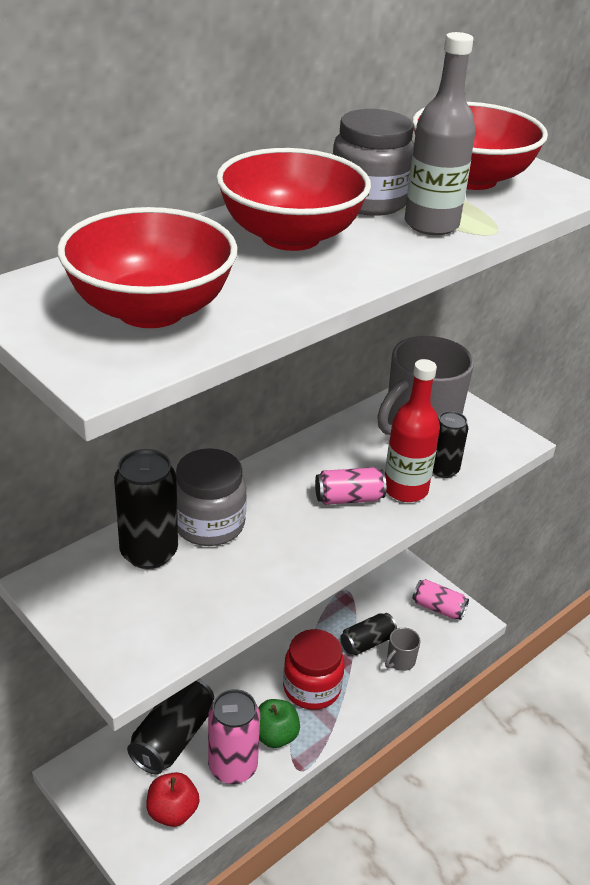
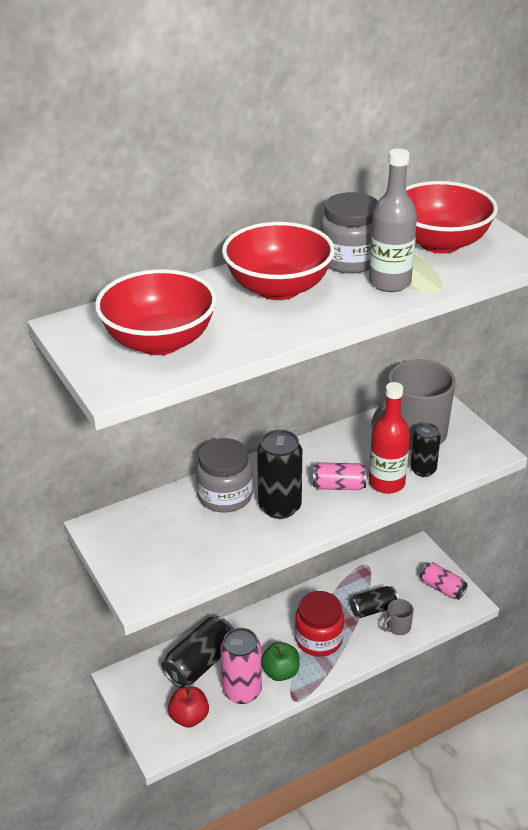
camera: 15 degrees right, 0 degrees up
(149, 552) = (175, 512): black can -> black can (280, 507)

